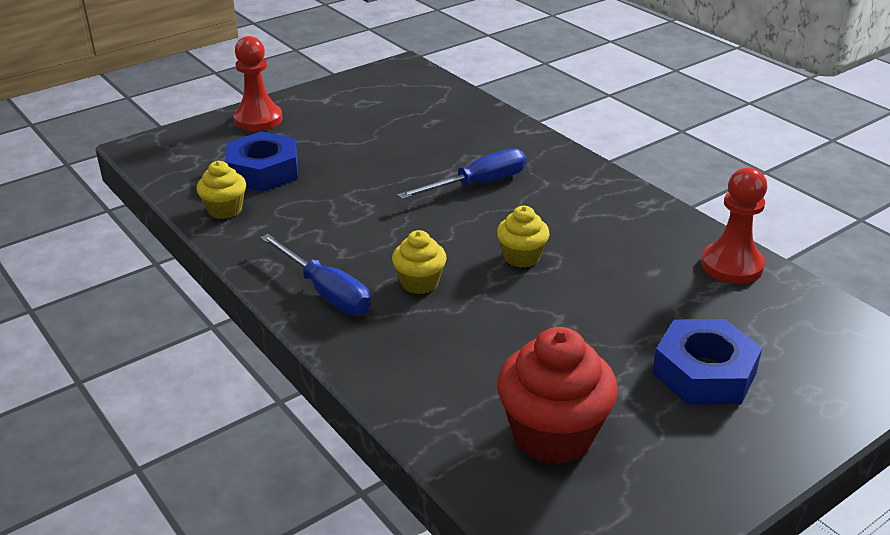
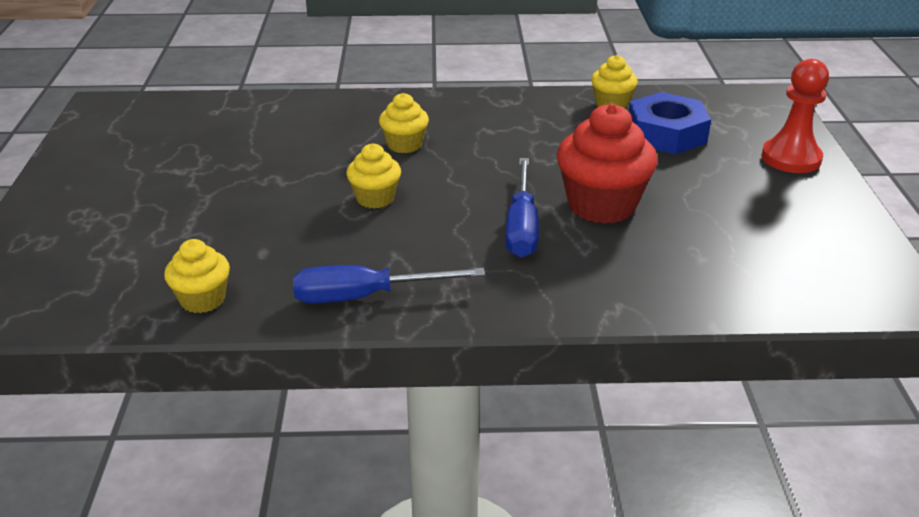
camera: 125 degrees right, 0 degrees up
(325, 292) = (443, 110): blue screwdriver -> blue screwdriver (366, 296)
(553, 435) = (192, 132): red cupcake -> red cupcake (601, 205)
(704, 373) = (135, 208): blue nut -> none
(732, 265) = (202, 300): red pawn -> yellow cupcake

